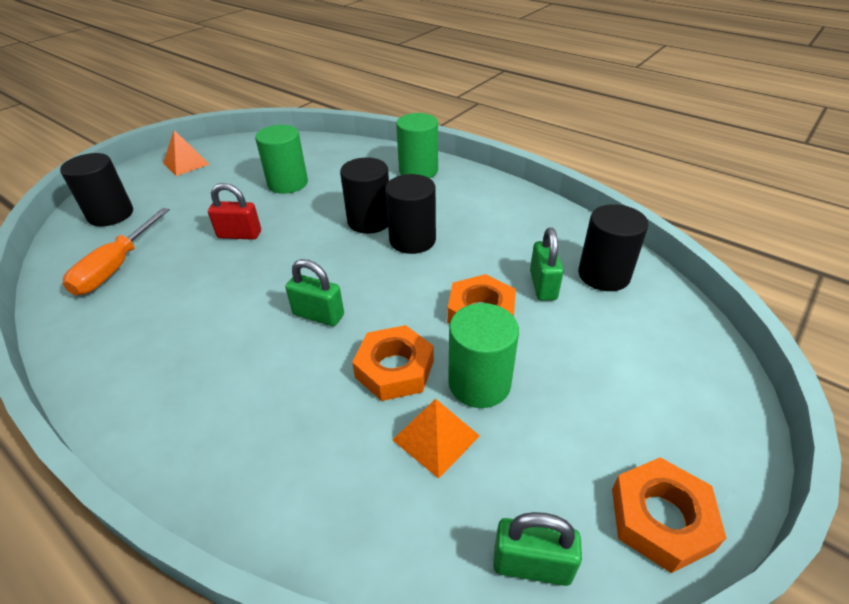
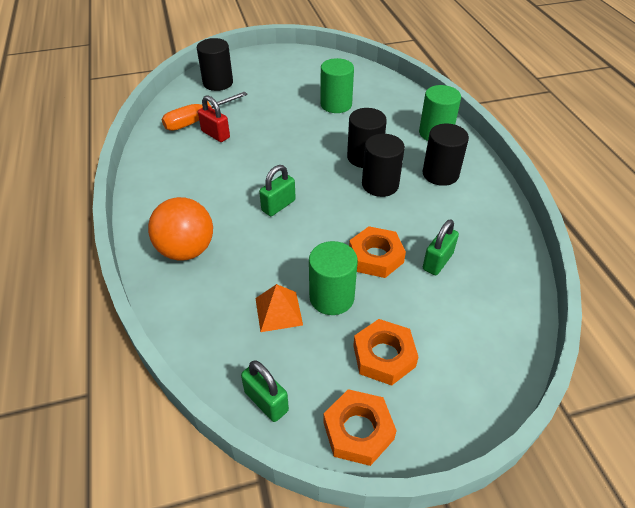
camera: 35 degrees right, 5 degrees up
(186, 163) = (285, 62): orange pyramid -> none
(239, 234) = (277, 130): red padlock -> red padlock (215, 134)
(240, 434) = (186, 250): none -> orange ball
(318, 315) = (278, 205): green padlock -> green padlock turned 75 degrees clockwise
(394, 369) = (291, 261): orange nut -> orange nut (384, 356)
(604, 275) = (491, 278): black cylinder -> black cylinder (440, 174)

